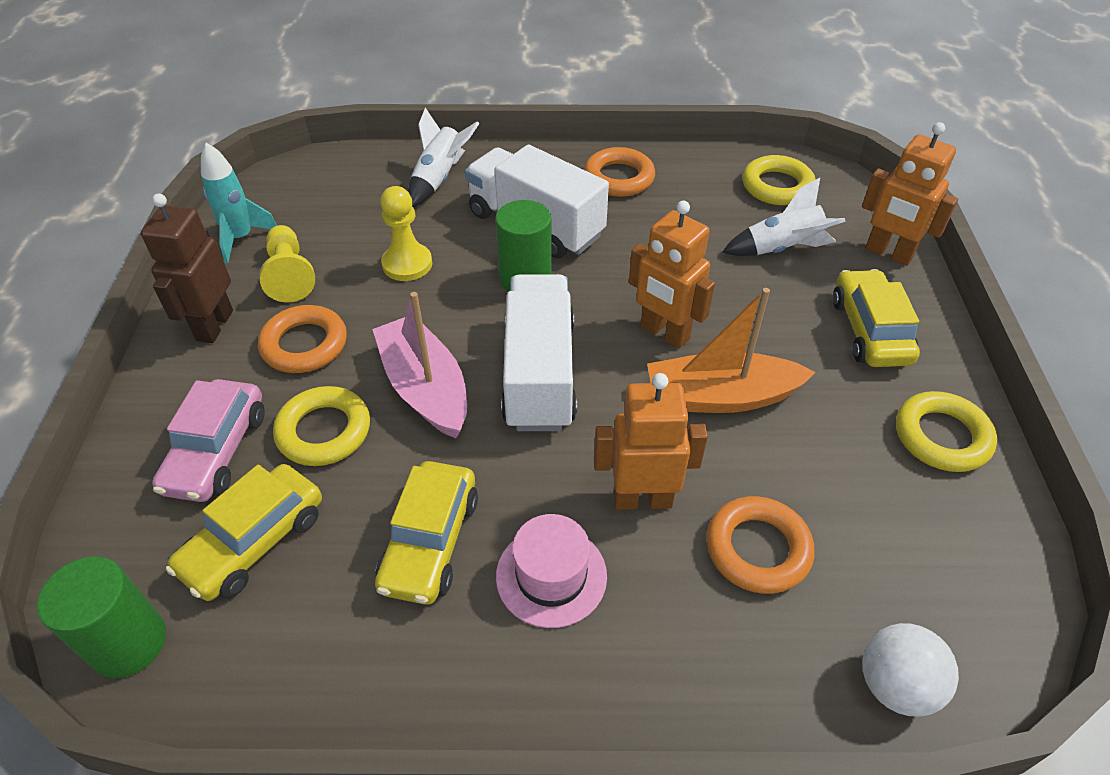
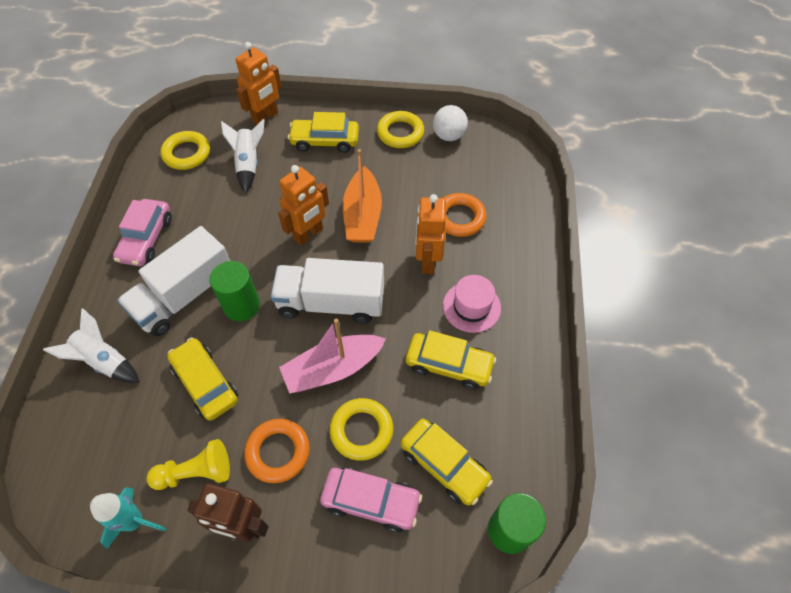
camera: 85 degrees left, 10 degrees up
(407, 264) = (205, 383): yellow pawn -> yellow car
(619, 178) = (146, 239): orange ring -> pink car
(895, 685) = (526, 184): white ball -> white ball (448, 136)

